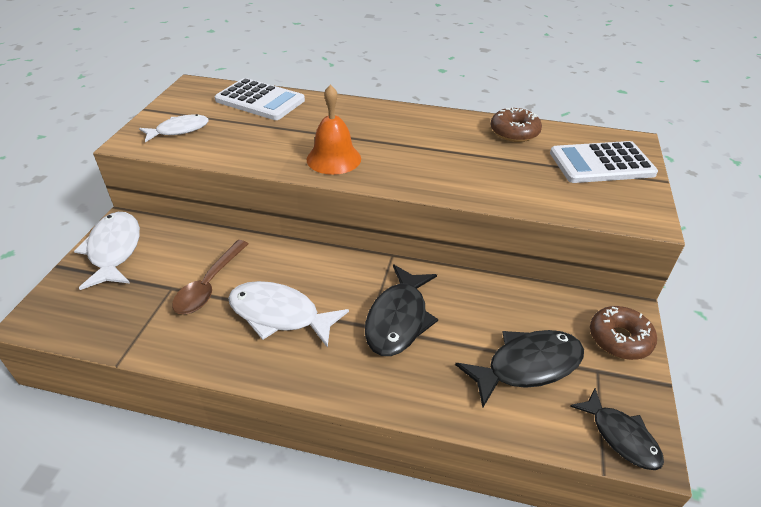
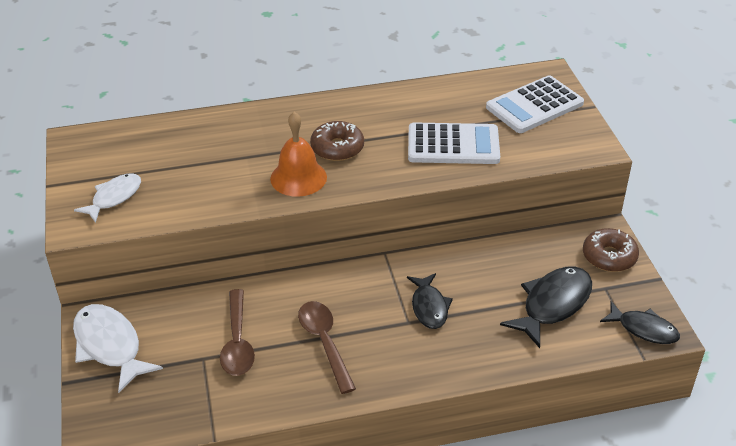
camera: 25 degrees left, 0 degrees up
(260, 100) = (167, 136): white calculator -> white calculator (453, 145)
(279, 315) = (324, 343): white fish -> brown spoon
(398, 319) = (429, 307): black fish -> black fish, size x0.65
(514, 132) = (443, 95): brown donut -> brown donut (337, 148)

